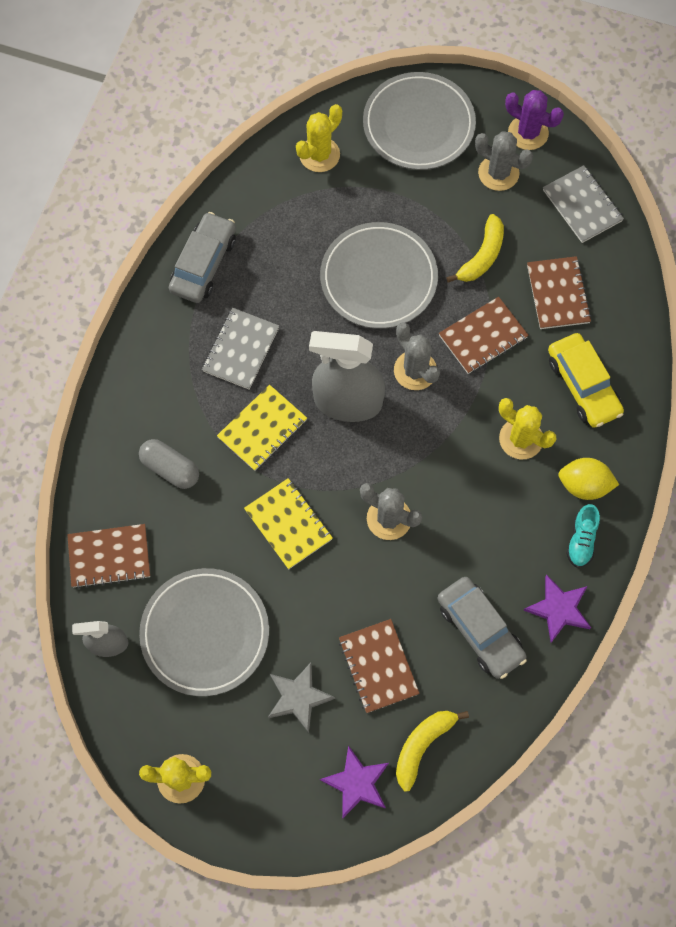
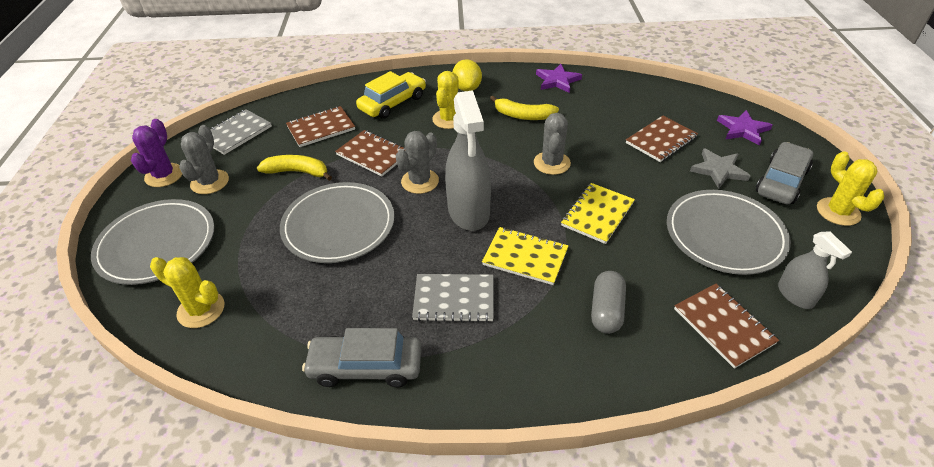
camera: 110 degrees left, 25 degrees down
(422, 745) = (691, 110): yellow banana -> yellow banana (523, 116)
(480, 630) = (597, 105): grey car -> grey car (781, 181)
(581, 540) = (505, 82): turquoise shoe -> none

